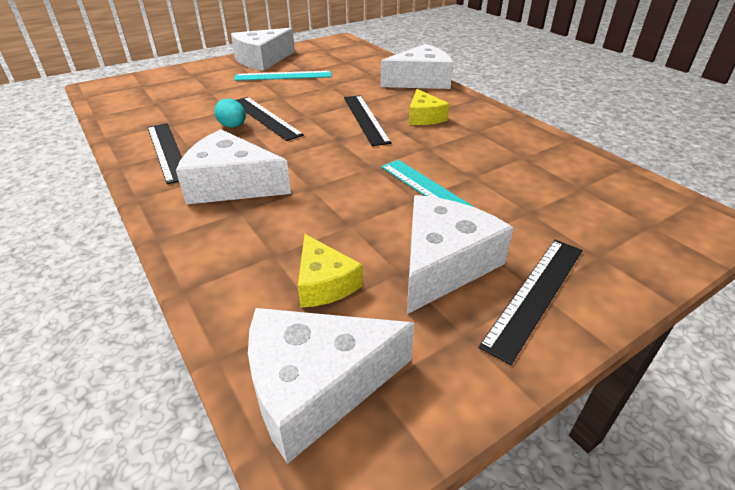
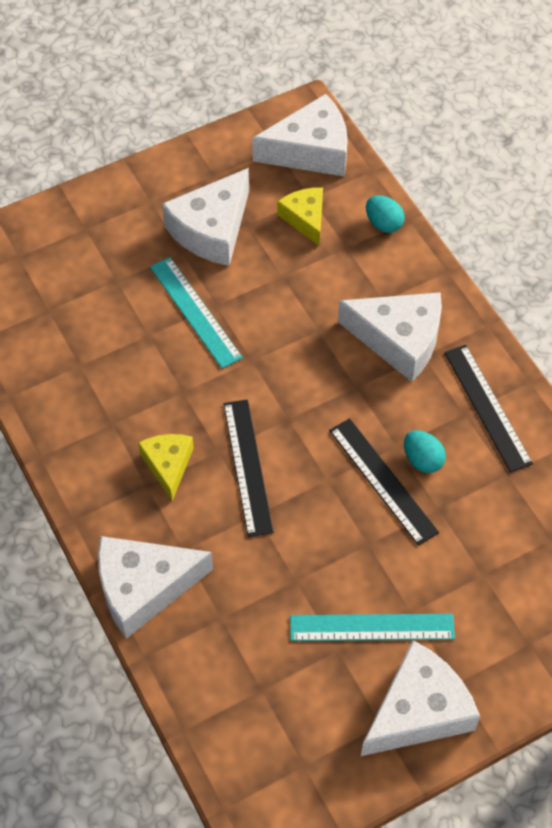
camera: 175 degrees left, 20 degrees up
(219, 284) = (383, 224): none -> turquoise egg
(535, 294) = (153, 199): black ruler -> none

